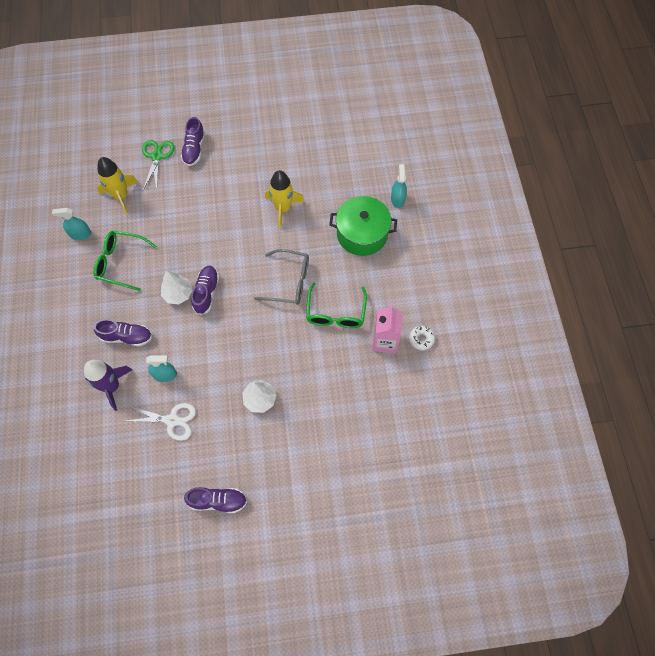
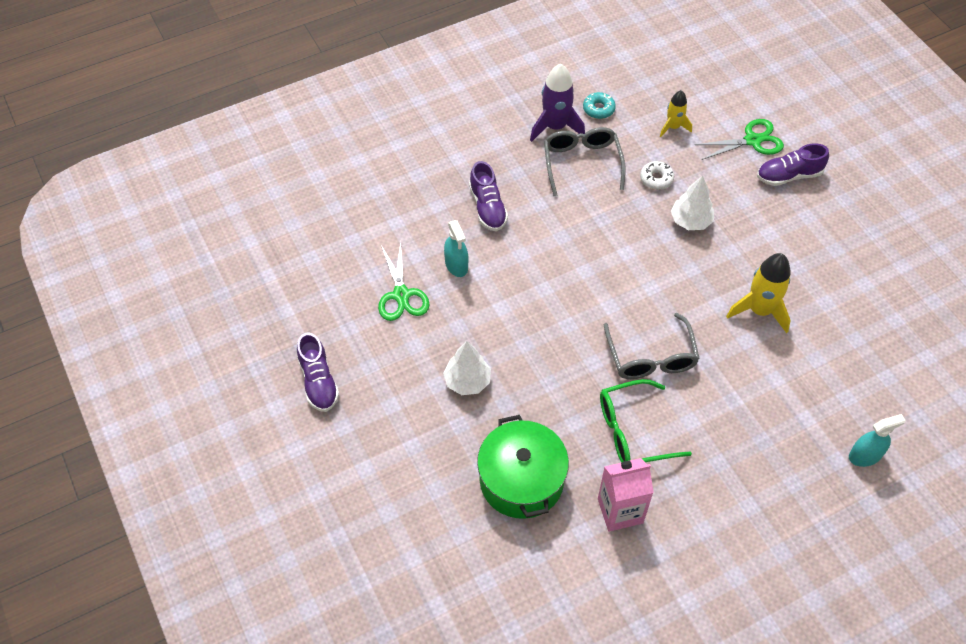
camera: 70 degrees right, 10 degrees down
(80, 234) = (598, 109): turquoise spray bottle -> turquoise donut
(112, 386) = (419, 218): purple rocket -> purple rocket (555, 127)
(120, 263) = (581, 163): green glasses -> grey glasses
(121, 196) = (673, 127): yellow rocket -> yellow rocket, size x0.60
(172, 420) = (401, 295): white scissors -> green scissors
(178, 294) = (570, 238): white tree -> white tree (690, 221)
(206, 292) = (587, 267): purple shoe -> none
(362, 234) = (777, 425): green pot -> green pot (521, 480)
(421, 339) = (647, 561): white donut -> white donut (656, 179)

